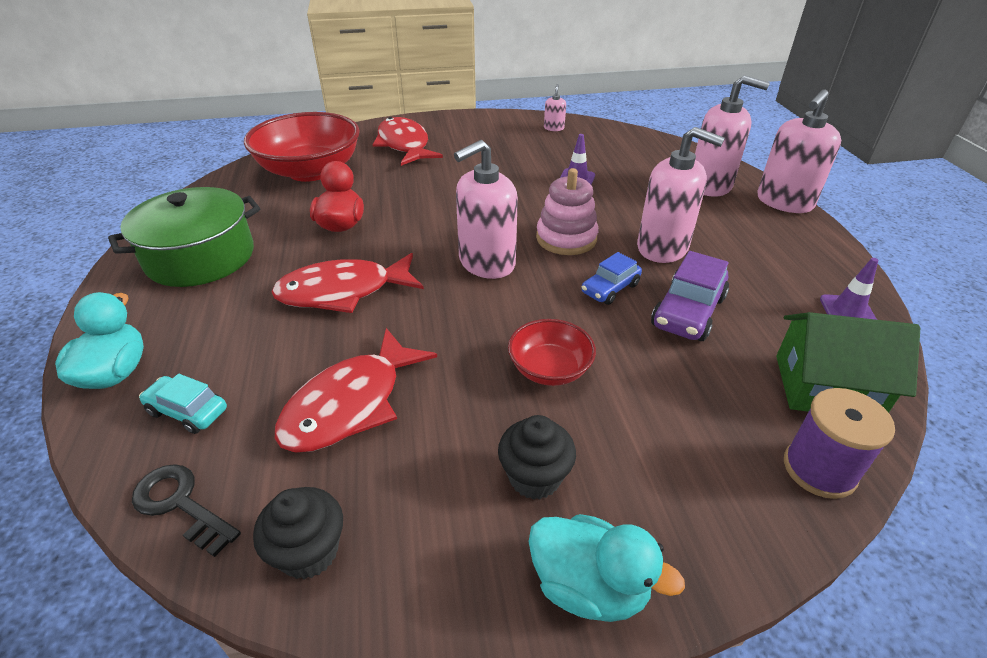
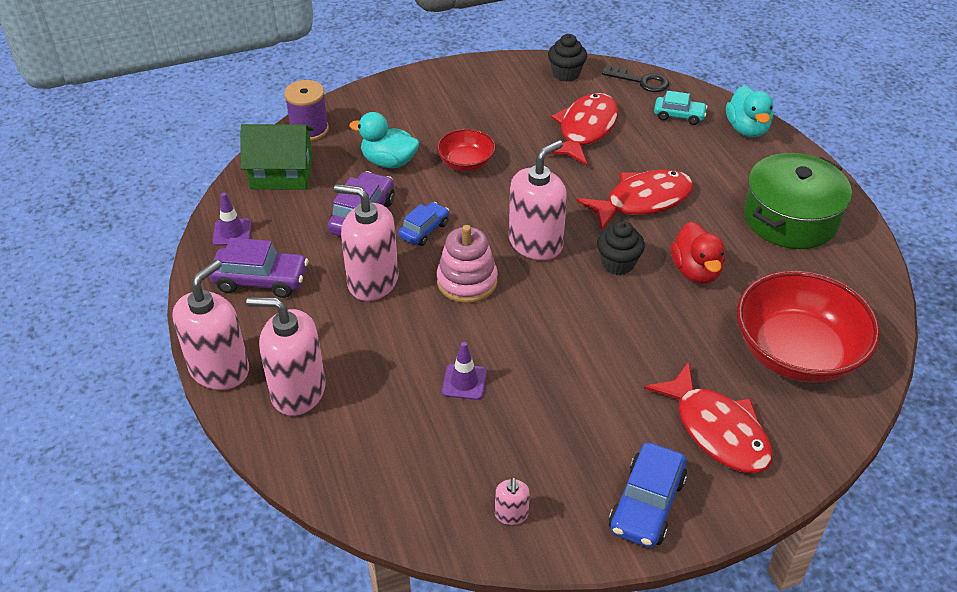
camera: 170 degrees right, 5 degrees up
(470, 125) = (646, 504): none -> blue car
(534, 477) = (466, 109): black cupcake -> black cupcake (618, 263)
(588, 586) = (435, 77): turquoise duck -> turquoise duck (389, 162)
(783, 260) = (261, 280): none -> purple car

